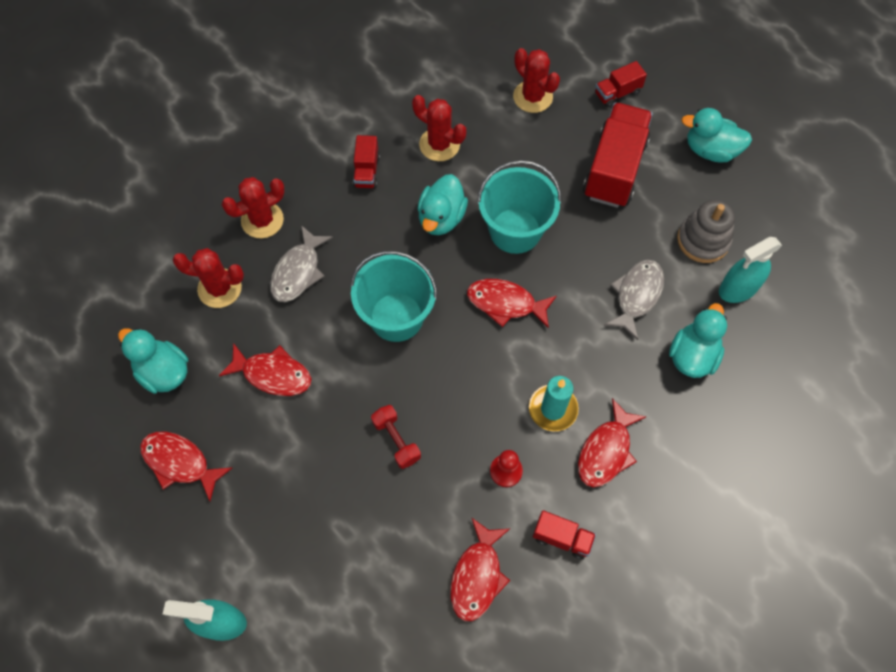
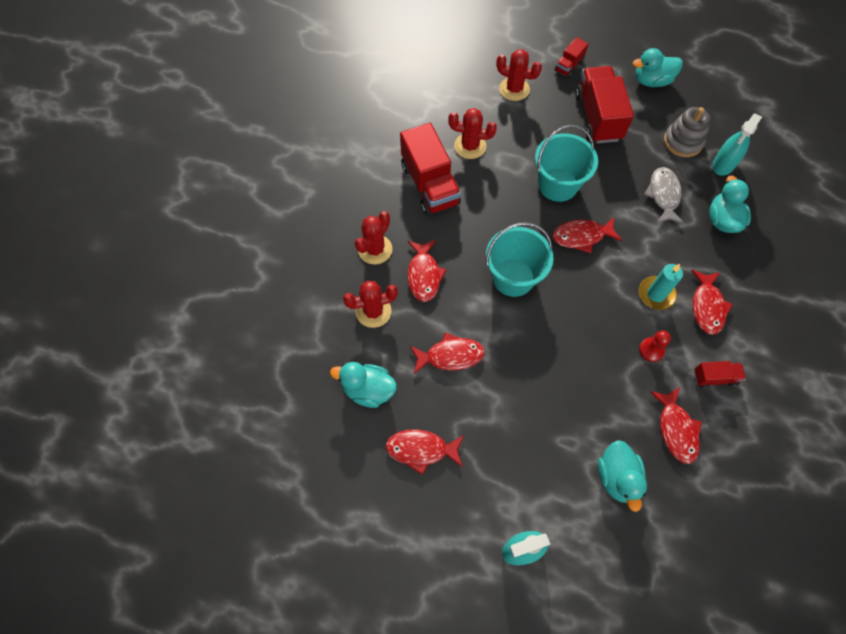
camera: 25 degrees left, 0 degrees up
(298, 271) = (424, 275): grey fish -> red fish
(367, 171) = (430, 184): red truck -> red truck, size x2.04
(396, 440) = (565, 363): red dumbbell -> none
(441, 218) = (502, 196): turquoise duck -> turquoise duck (617, 477)

